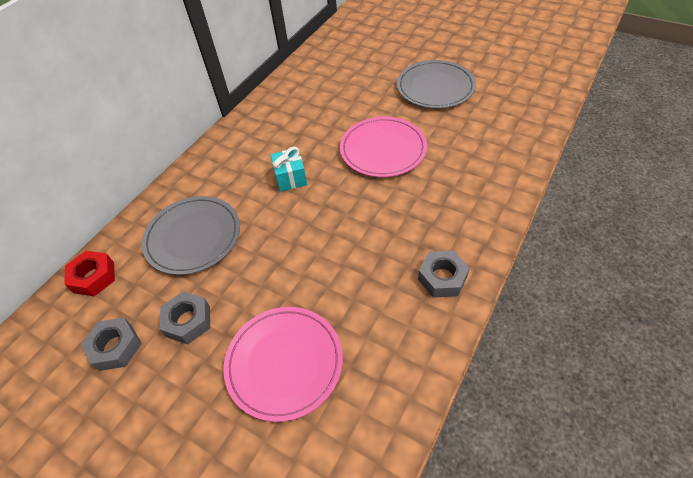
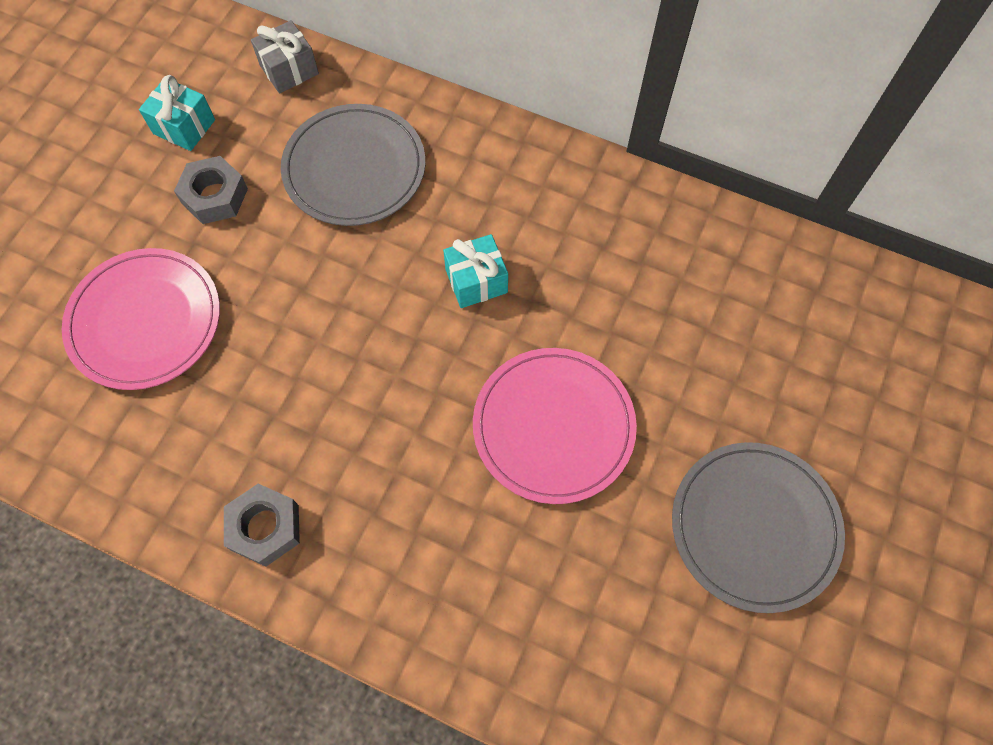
camera: 80 degrees right, 15 degrees up
(94, 277) = (289, 70): red nut -> grey gift
(115, 347) = (184, 127): grey nut -> turquoise gift

